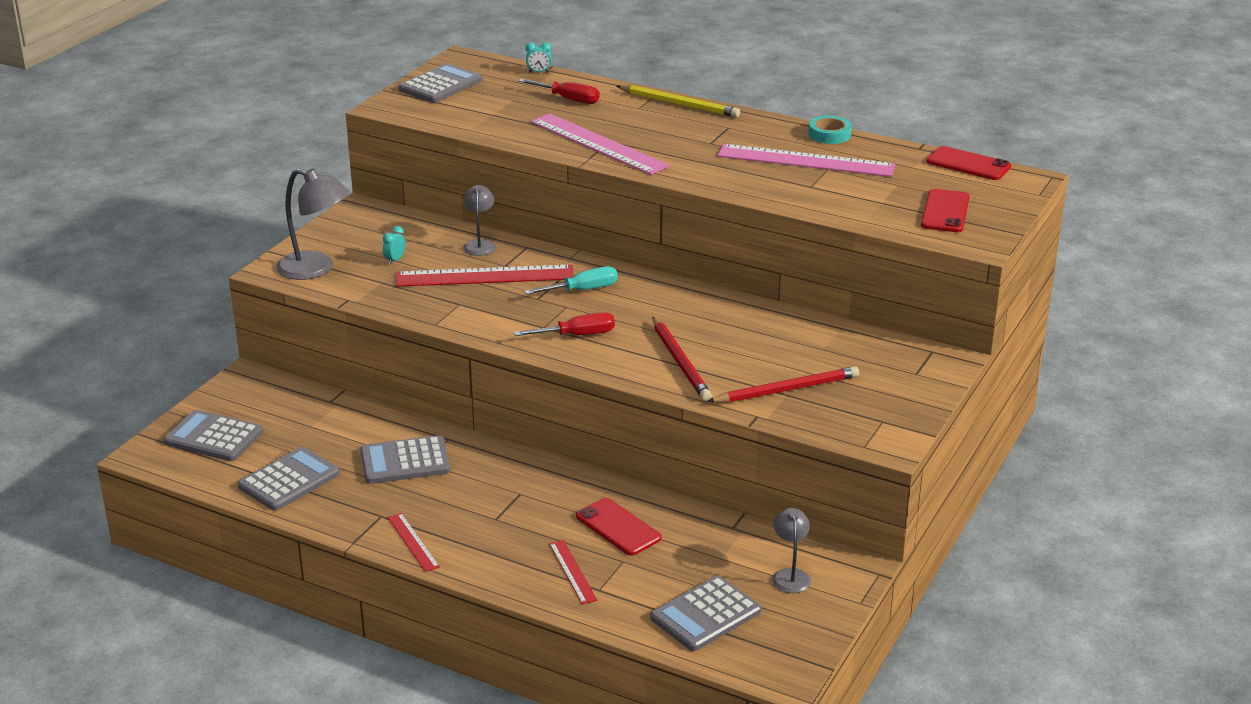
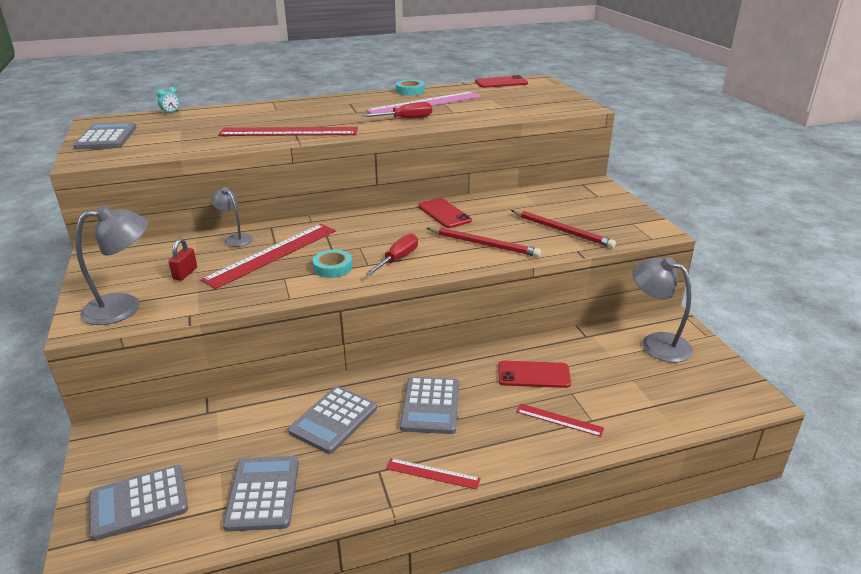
camera: 45 degrees left, 0 degrees up
(395, 260) = (185, 273): turquoise clock -> red padlock
(511, 314) = (333, 268): none -> turquoise tape
(568, 99) = (220, 119): red screwdriver -> red screwdriver (406, 119)
(582, 290) = (352, 234): turquoise screwdriver -> none
(598, 144) = (289, 132): pink ruler -> red ruler
(679, 104) = (298, 102): yellow pencil -> none
(705, 614) = (665, 393): grey calculator -> grey calculator (430, 406)
(787, 389) = (562, 231): red pencil -> red pencil turned 105 degrees clockwise
(790, 575) = (656, 343): grey lamp -> grey lamp, size x1.71
(945, 211) = (538, 101): red phone -> red phone (444, 213)

